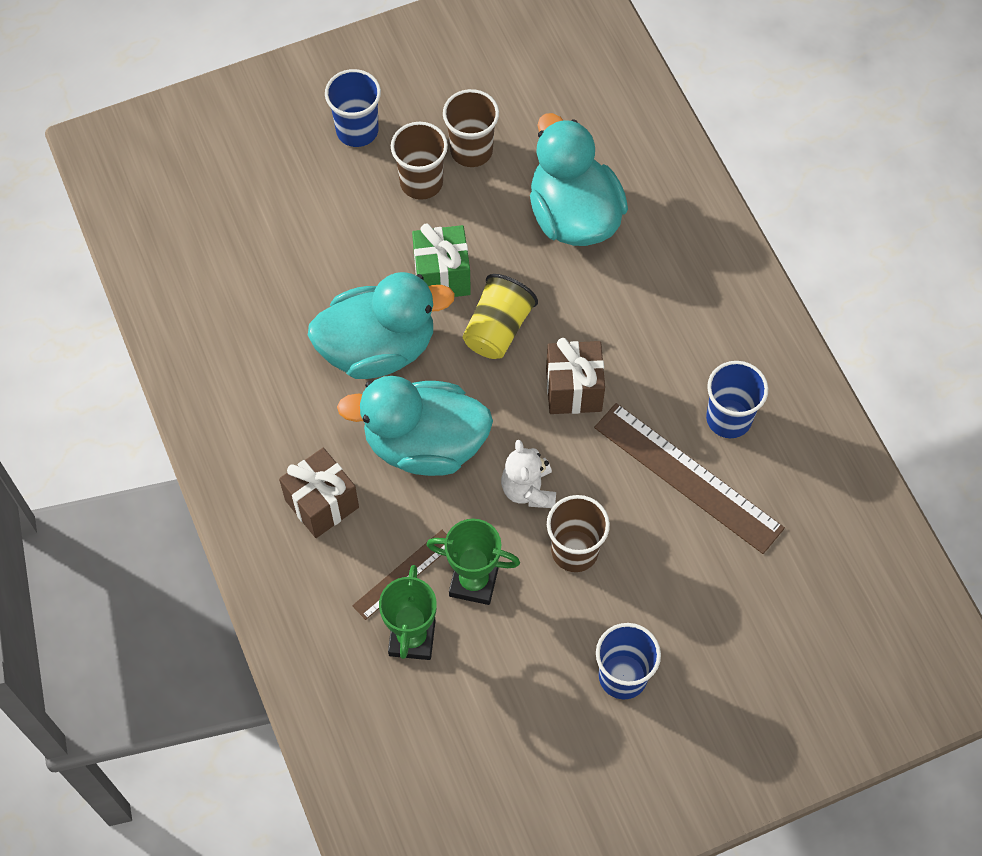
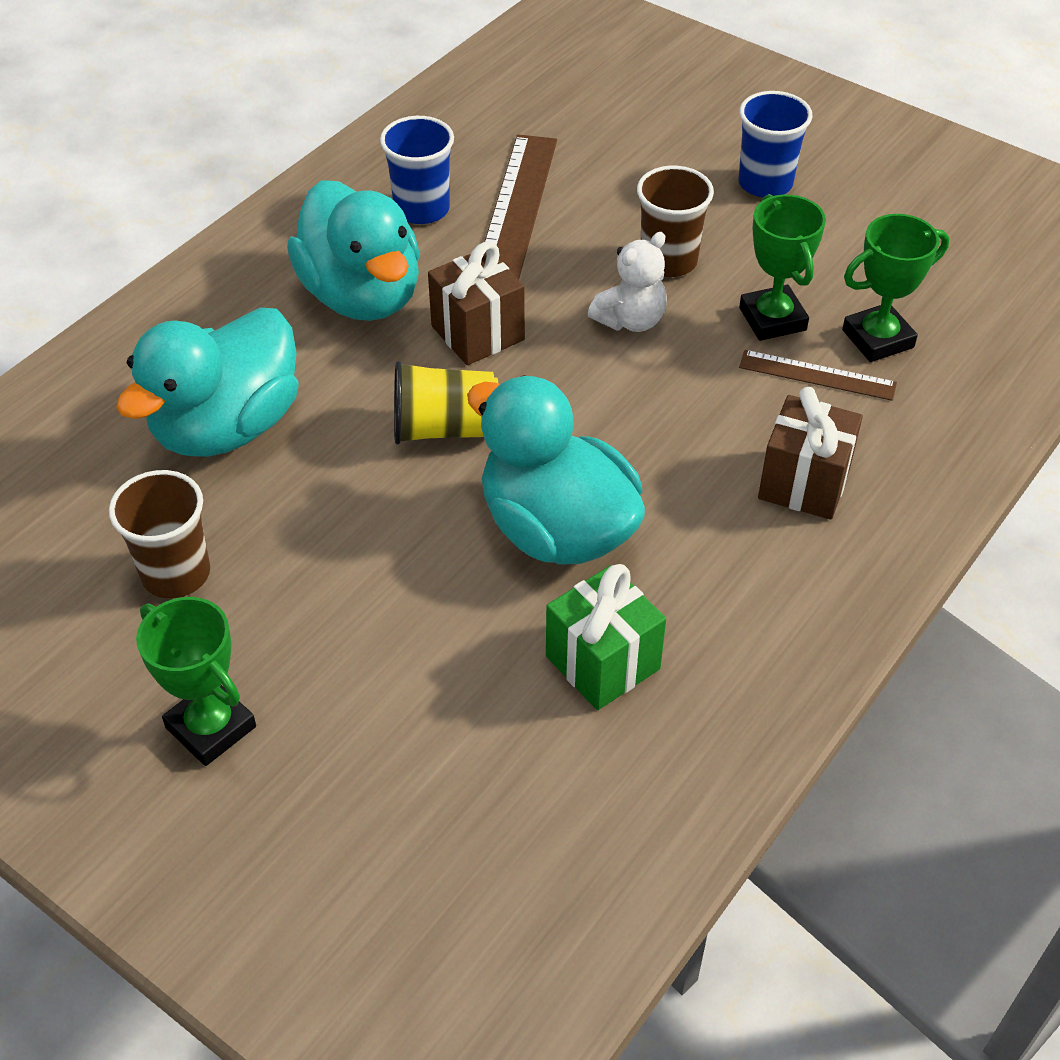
camera: 120 degrees left, 15 degrees down
(357, 130) = (211, 727): blue cup -> green trophy
(421, 182) = (264, 604): brown cup -> none
(424, 444) = (650, 427): turquoise duck -> turquoise duck (362, 295)
(442, 276) = (404, 514): green gift -> green gift (602, 662)

